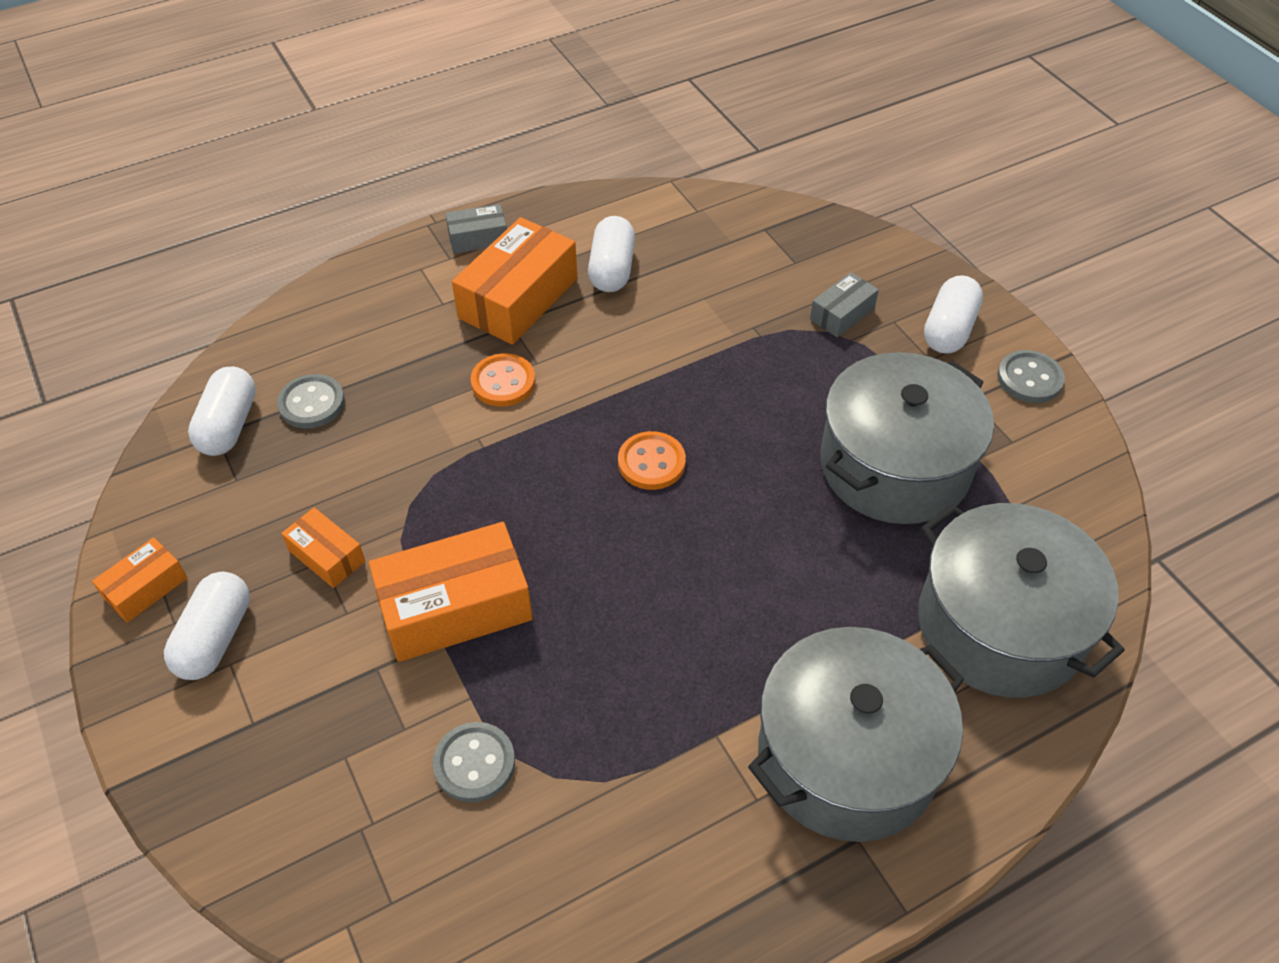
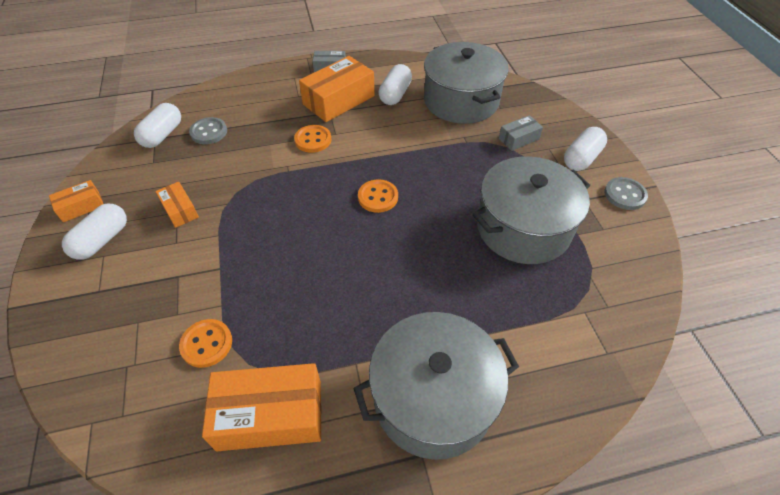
camera: 15 degrees right, 0 degrees up
(455, 607) = (235, 252): orange box -> orange box (270, 414)
(474, 763) = (206, 344): grey button -> orange button
(1000, 625) = (562, 338): grey pot -> grey pot (461, 101)

